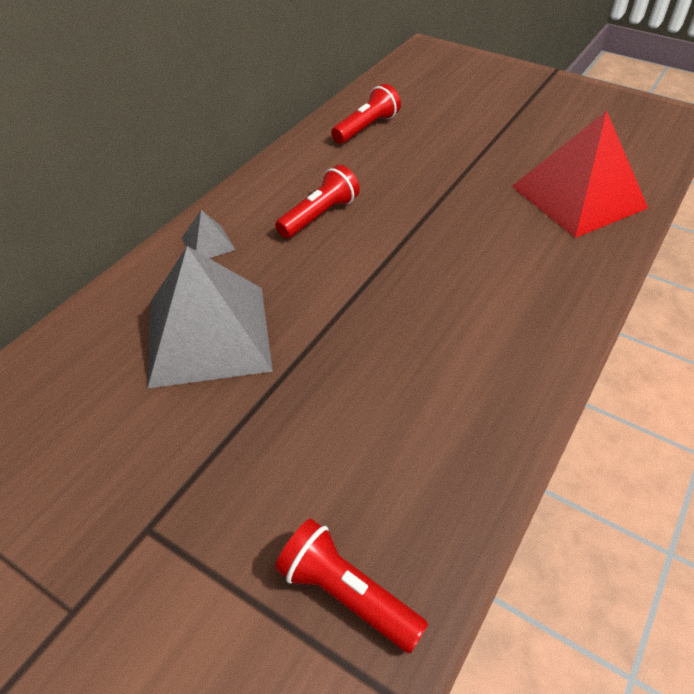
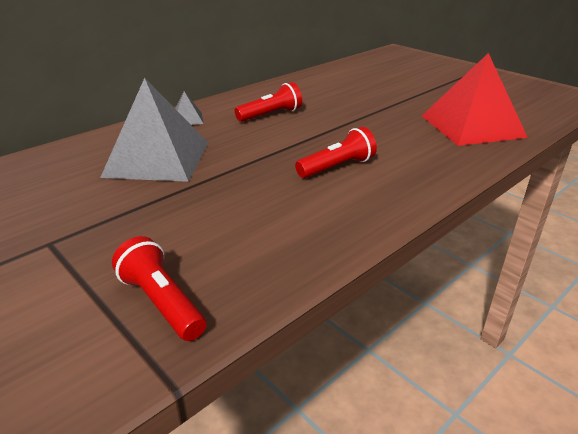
camera: 15 degrees right, 15 degrees down
(366, 128) = (330, 80): red flashlight -> red flashlight (337, 167)

